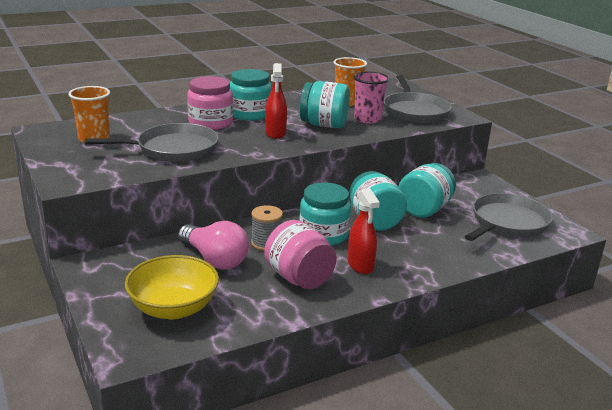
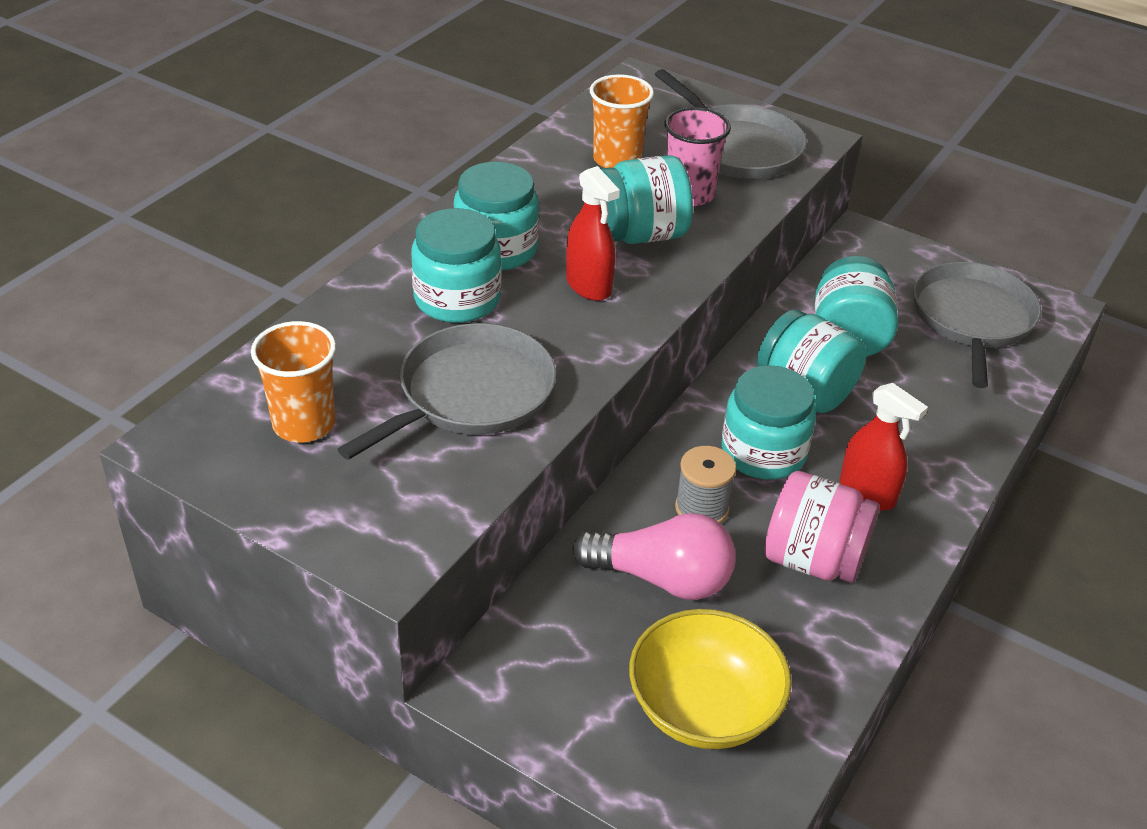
camera: 30 degrees left, 15 degrees up
(210, 123) = (457, 299): pink jar -> turquoise jar

